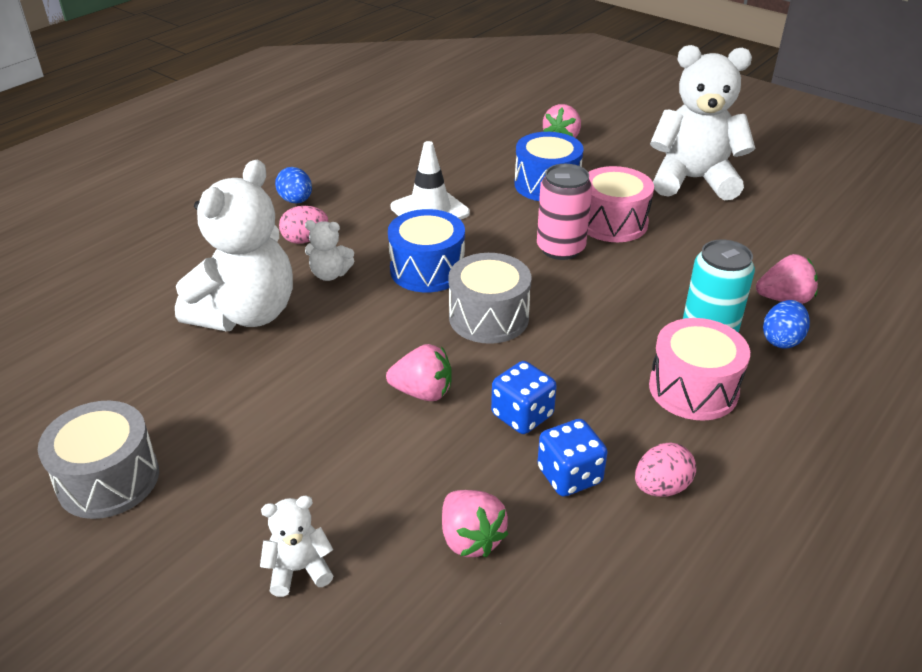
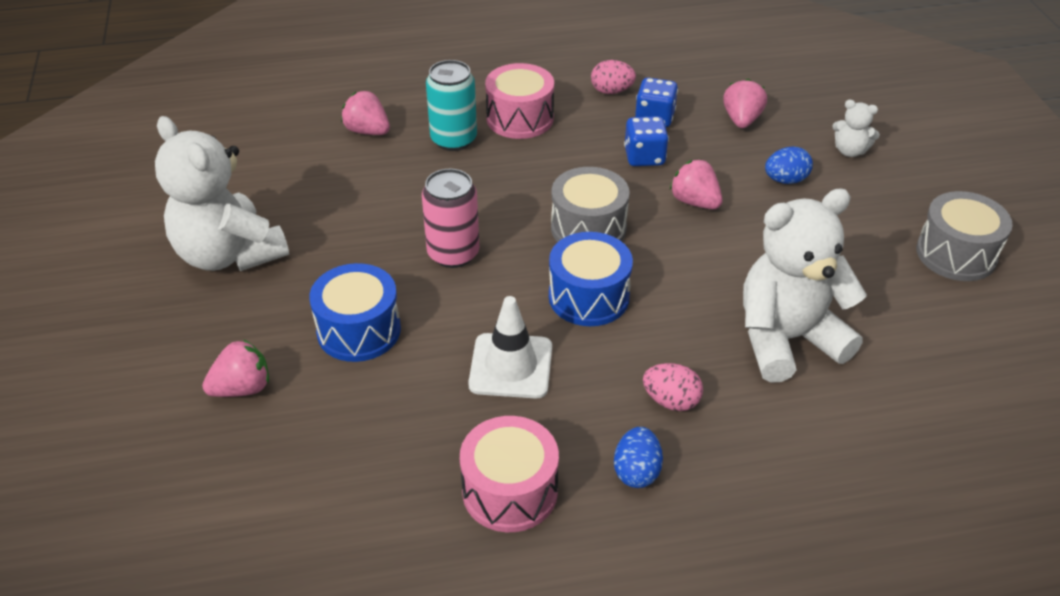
camera: 140 degrees left, 5 degrees up
(330, 274) = (680, 341): white teddy bear -> none
(612, 222) = (373, 253): pink drum -> pink drum (510, 491)
(781, 340) = (419, 113): blue egg -> blue egg (785, 180)

